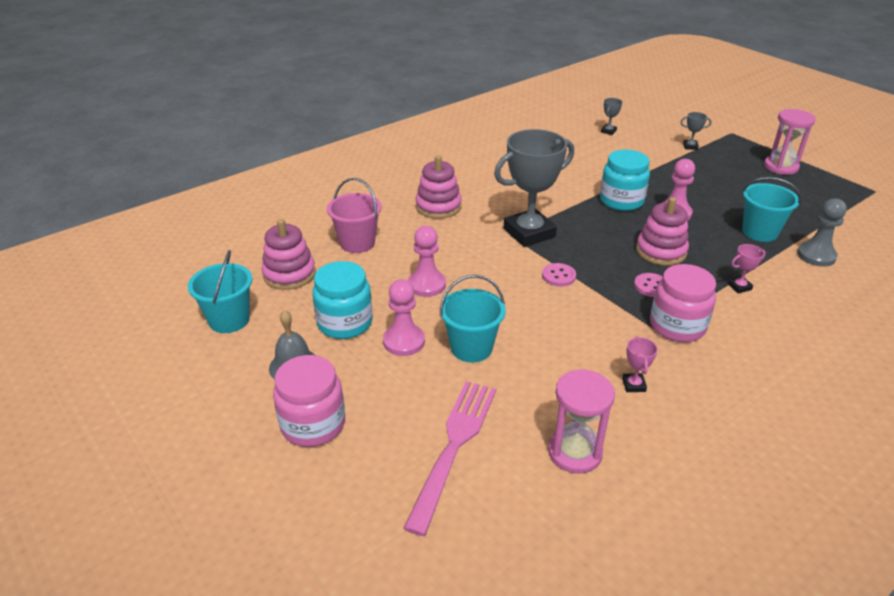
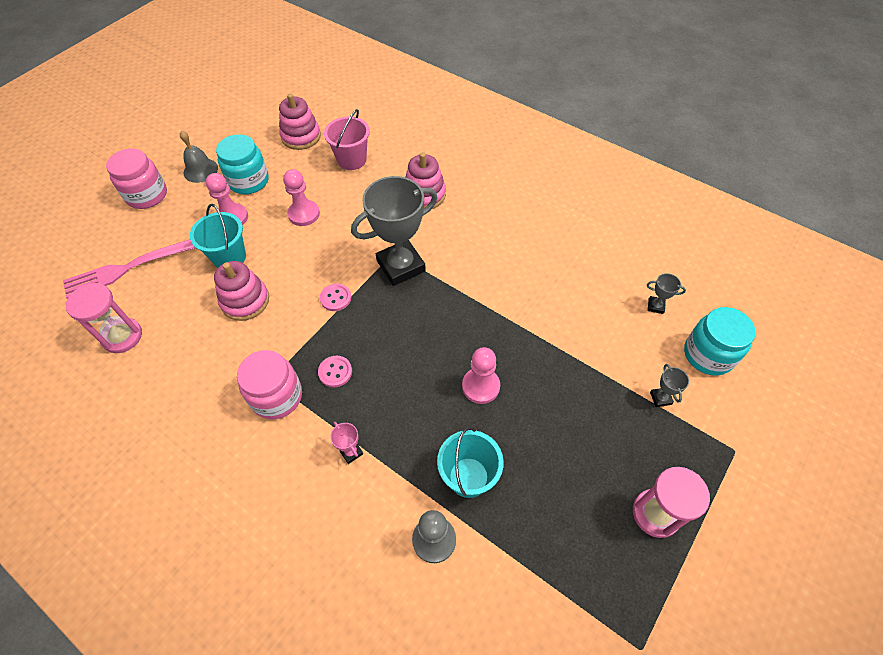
camera: 75 degrees right, 20 degrees up
(229, 320) = (244, 125): turquoise bucket -> none
(454, 446) = (128, 268): pink fork -> pink fork turned 150 degrees clockwise
(529, 233) = (401, 266): grey trophy -> grey trophy turned 75 degrees counterclockwise
(621, 201) = (489, 334): turquoise jar -> turquoise jar (708, 354)
(633, 385) = (195, 368): pink trophy -> none
(661, 251) = (399, 377): pink stacking toy -> pink stacking toy (245, 301)

